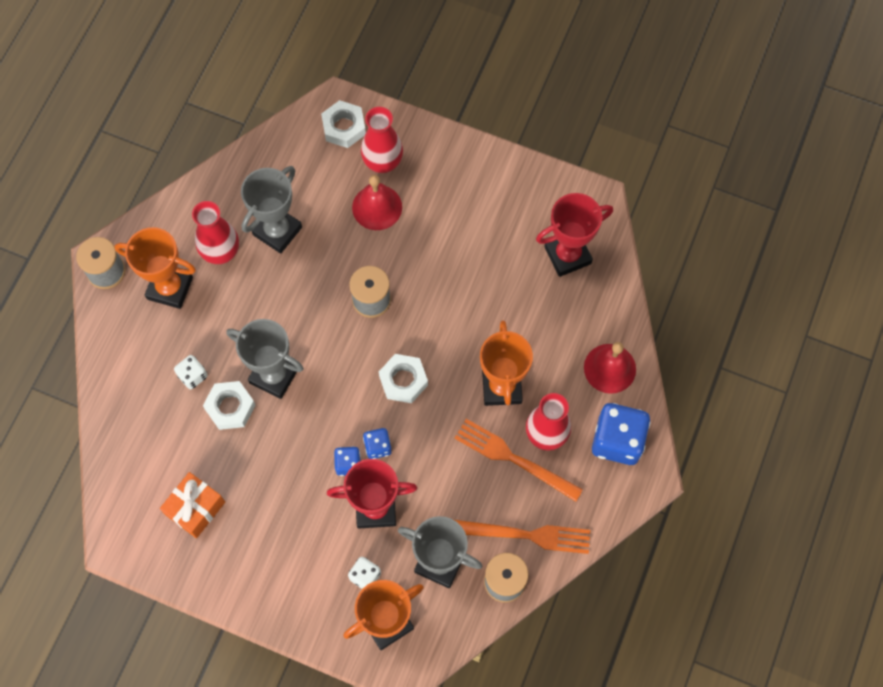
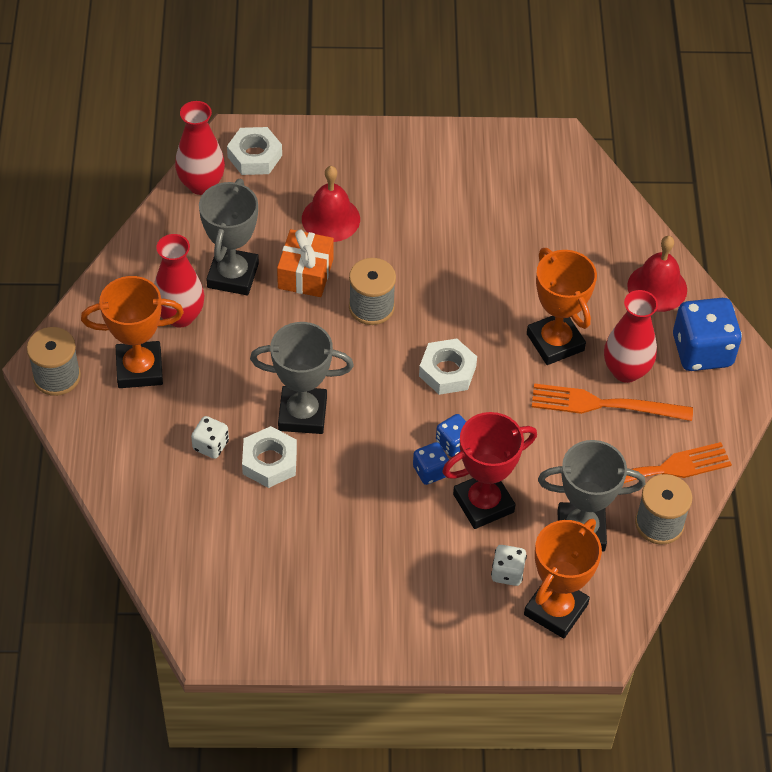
camera: 25 degrees left, 15 degrees down
(195, 508) = (282, 575): orange gift -> orange gift (305, 273)
(383, 162) = (314, 176): red vase -> red vase (201, 184)
(567, 255) = (556, 199): red trophy -> none

